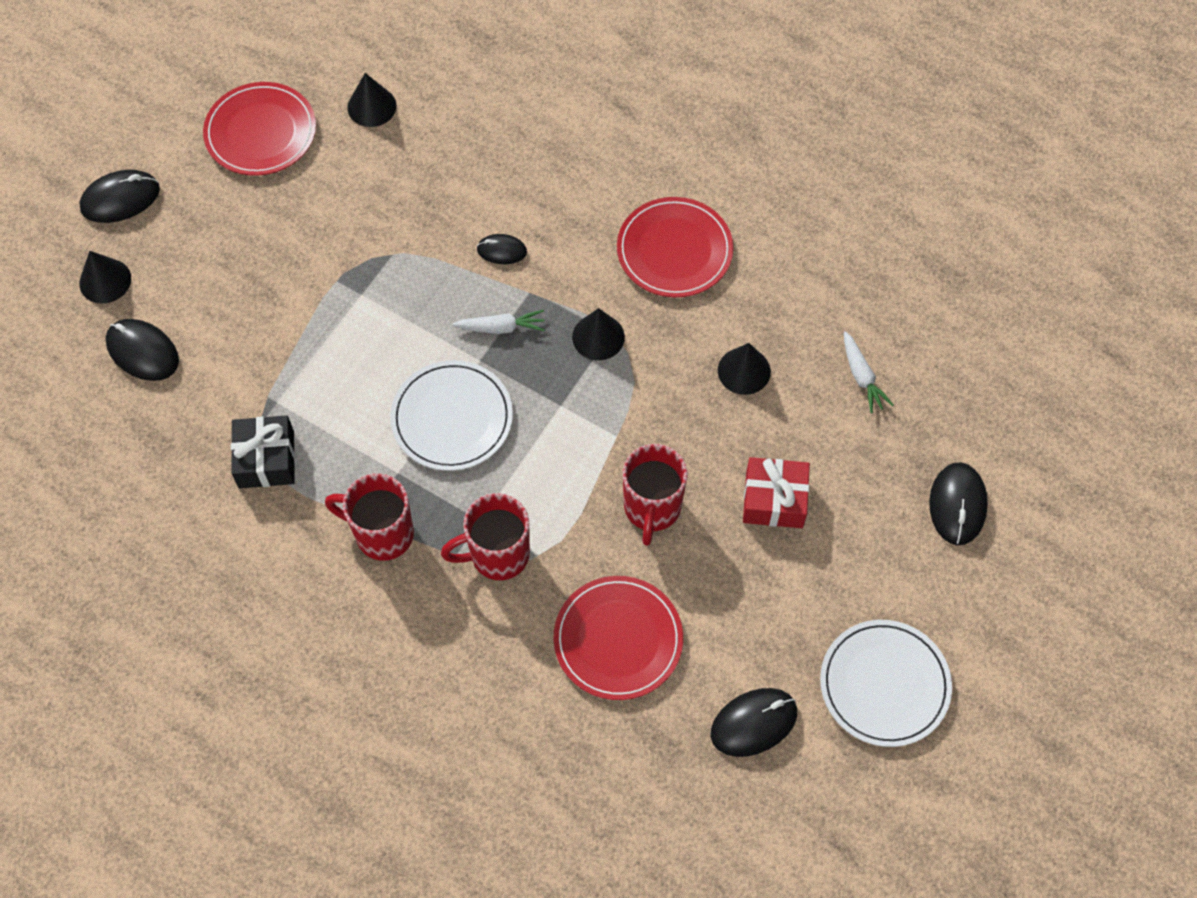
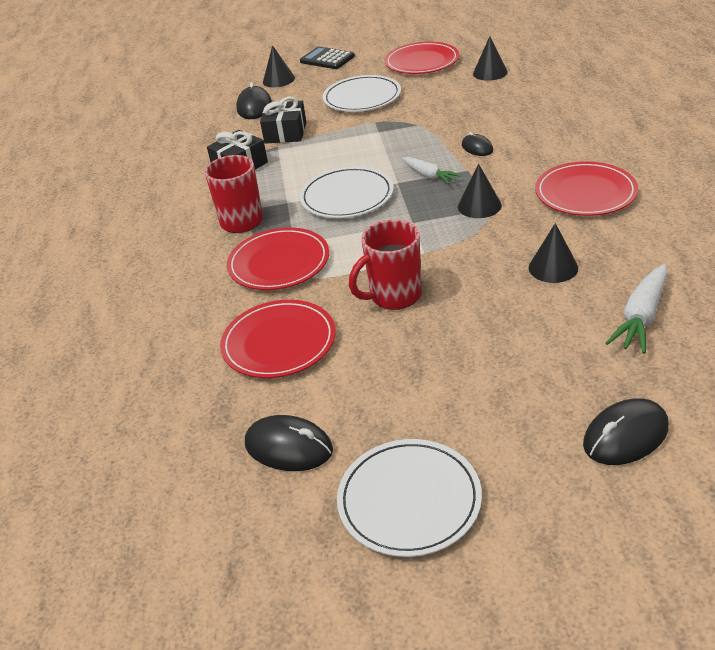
camera: 55 degrees right, 25 degrees down
(120, 199) = (327, 59): black mouse -> black calculator
(249, 369) = (285, 133): none -> black gift
(266, 246) = (362, 97): none -> white plate
(497, 555) = (279, 263): red mug -> red plate
(774, 500) = (480, 341): red gift -> none
(861, 377) = (641, 317): white carrot -> white carrot, size x1.51

